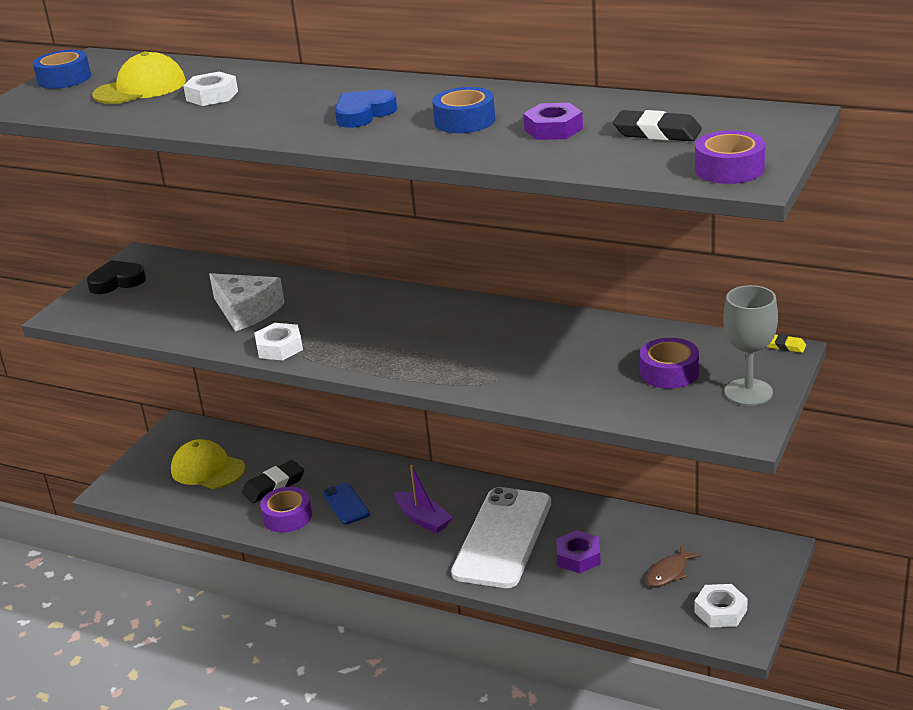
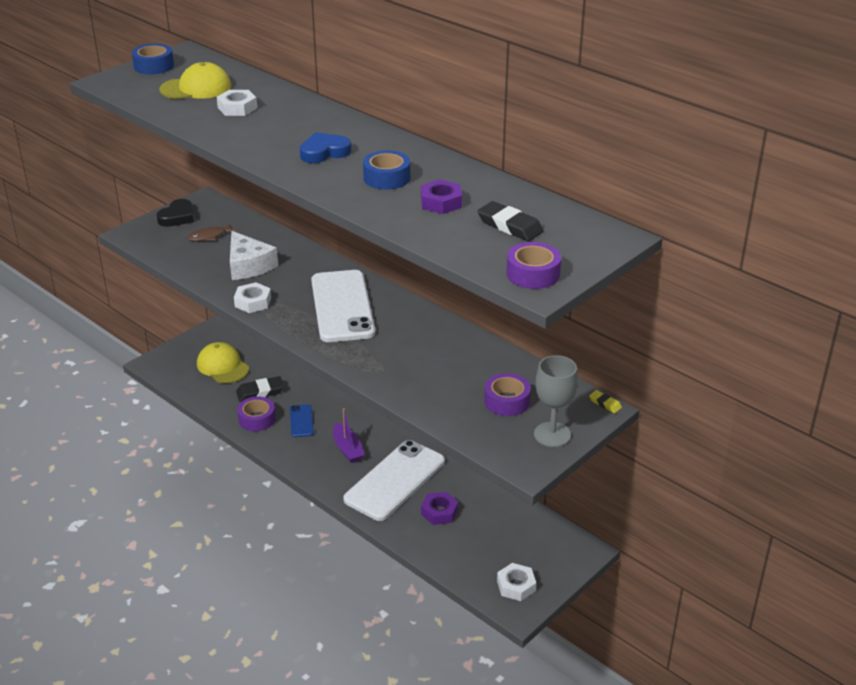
camera: 15 degrees right, 5 degrees up
(117, 282) = (177, 217): black heart -> black heart turned 120 degrees clockwise
(397, 325) = (342, 306): none -> white phone
(669, 572) = (497, 544): brown fish -> brown fish (209, 236)

